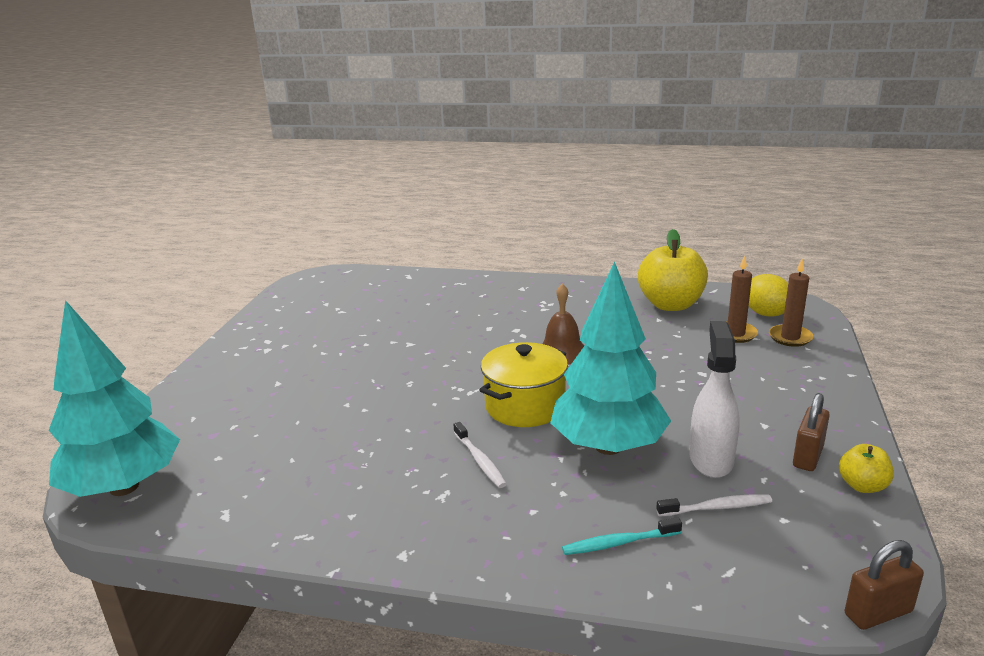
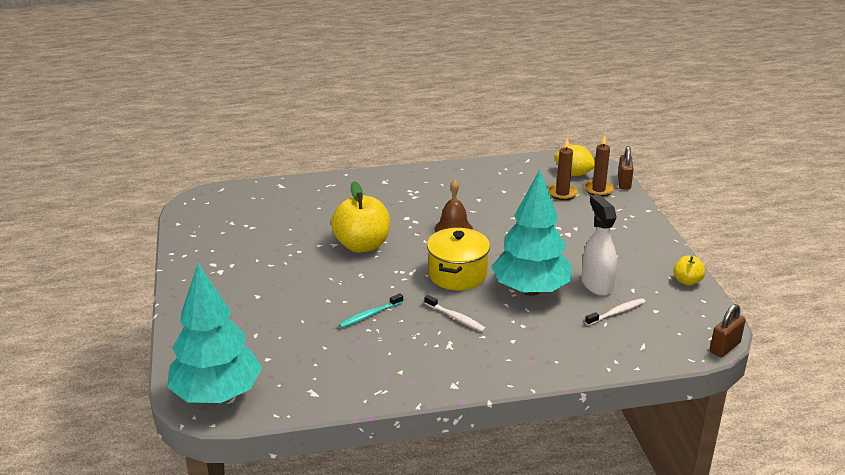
camera: 25 degrees left, 5 degrees up
(619, 543) = (575, 346): turquoise toothbrush -> turquoise toothbrush (370, 315)
(670, 305) = (505, 177): yellow apple -> yellow apple (362, 245)
(808, 456) = (650, 270): brown padlock -> brown padlock (624, 183)

